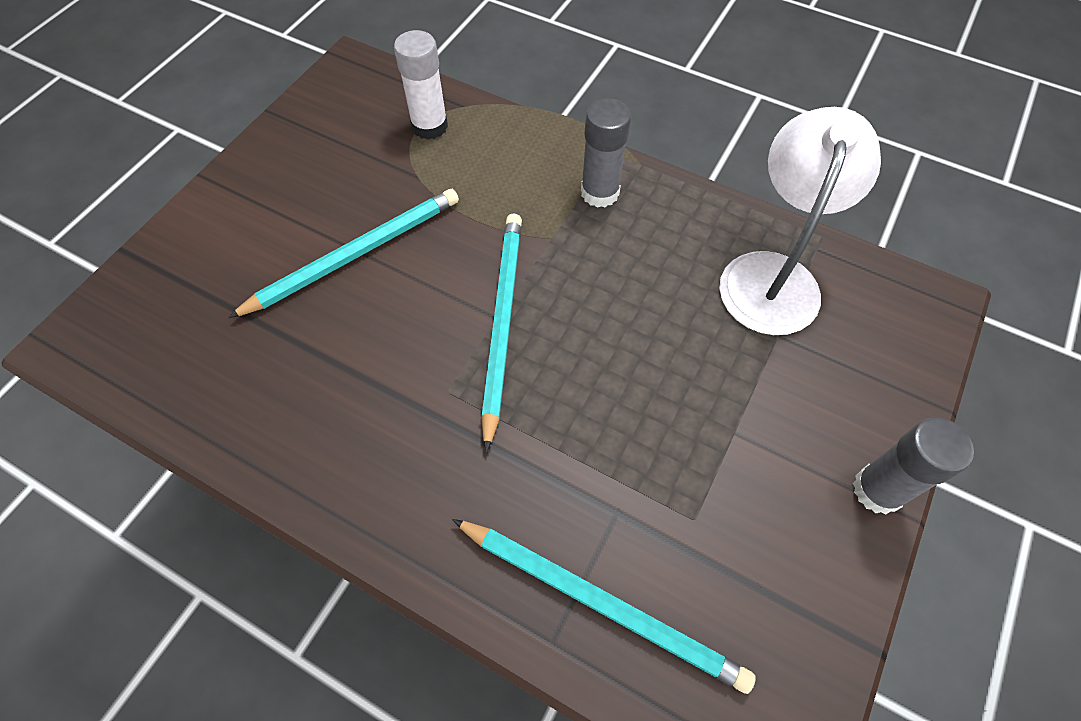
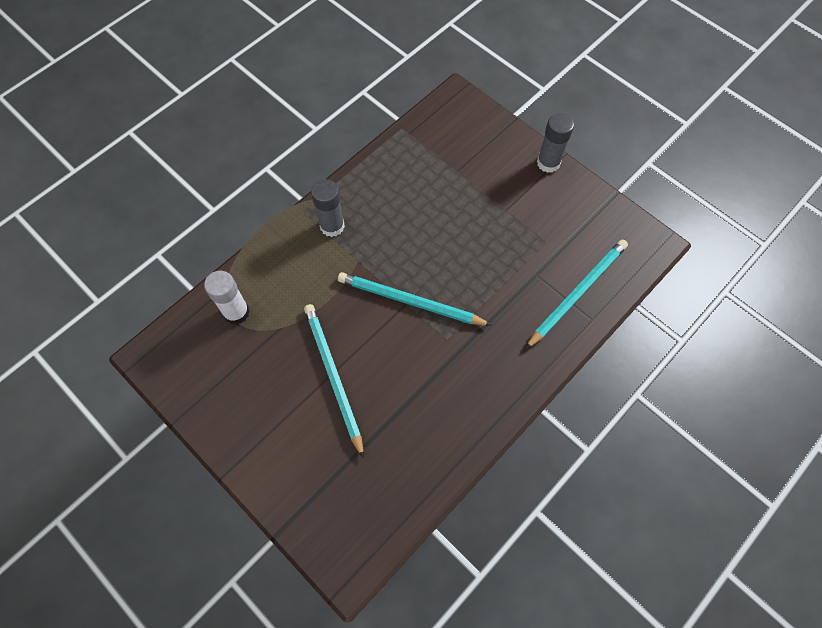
camera: 75 degrees left, 5 degrees up
(773, 275) = (419, 160): white lamp -> none

